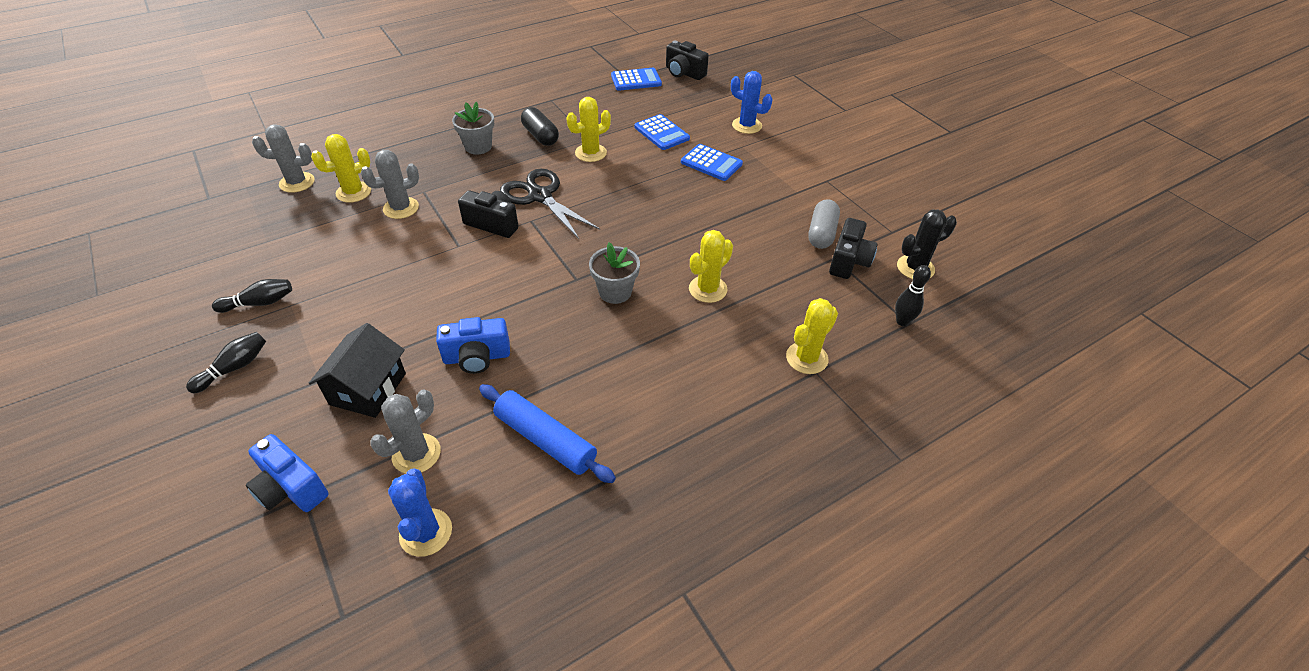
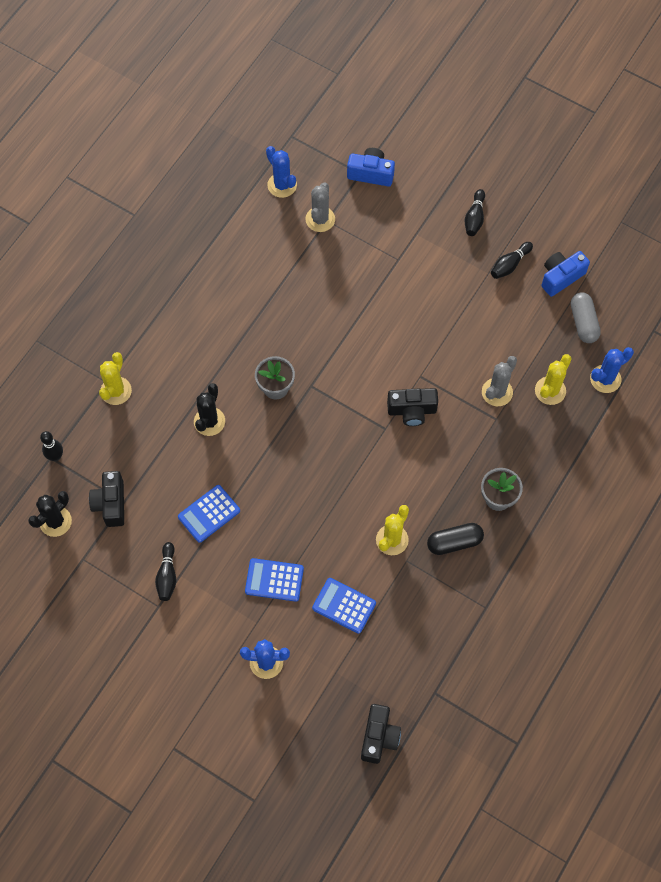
camera: 155 degrees right, 20 degrees up
(297, 182) = (605, 379): grey cactus -> blue cactus
(368, 389) = (382, 242): black house -> none
(477, 357) = (333, 292): blue camera -> blue camera (561, 277)
(540, 136) = (454, 542): black capsule -> black capsule turned 45 degrees counterclockwise
(540, 196) = (397, 460): black scissors -> none
(545, 440) = (253, 259): blue rolling pin -> none
(636, 80) = (422, 693): blue calculator -> blue calculator (209, 514)
(684, 73) = (379, 737): black camera -> black camera turned 90 degrees clockwise
(708, 289) = (209, 421): yellow cactus -> black cactus
(810, 195) = (167, 576): none -> black bowling pin
(821, 233) = (142, 527): grey capsule -> grey capsule (583, 322)

